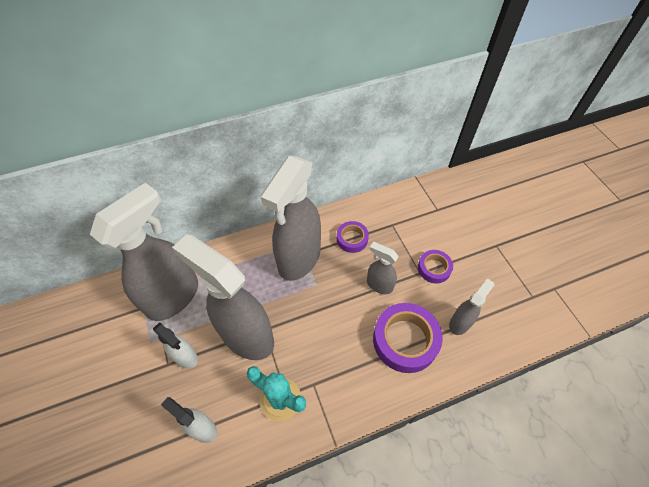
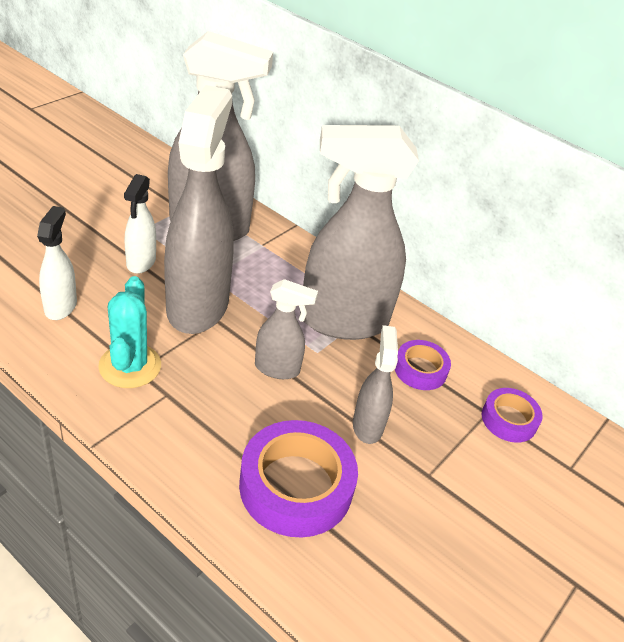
camera: 55 degrees right, 15 degrees down
(434, 268) = (451, 493): purple tape -> purple tape (509, 419)
(460, 323) = (376, 560): grey spray bottle -> grey spray bottle (277, 369)

